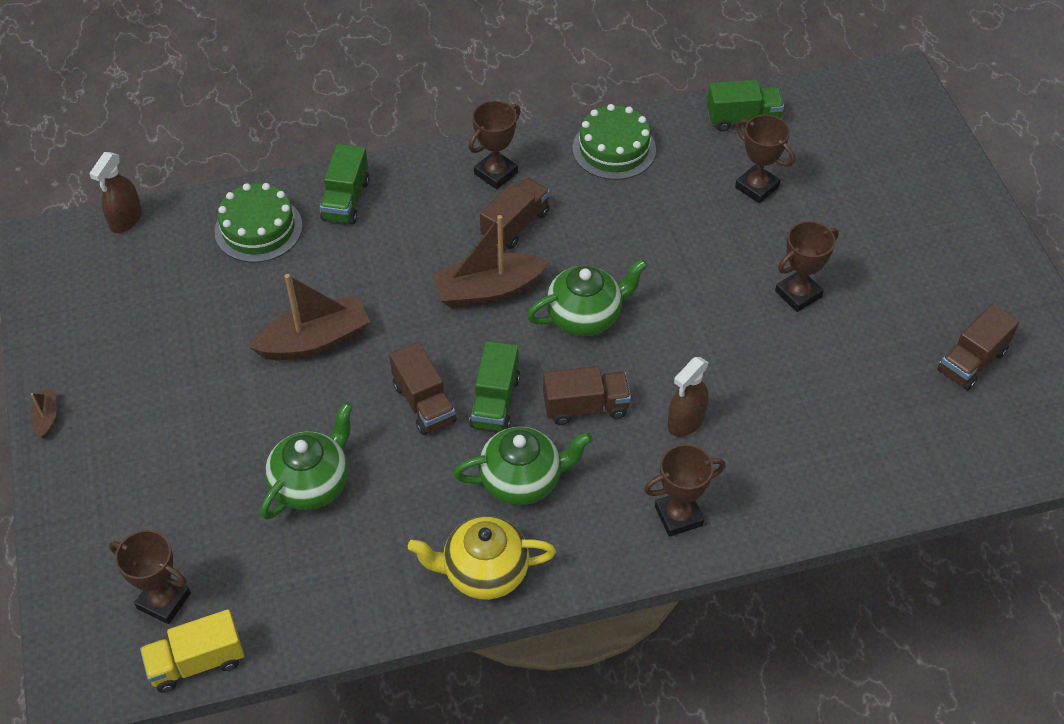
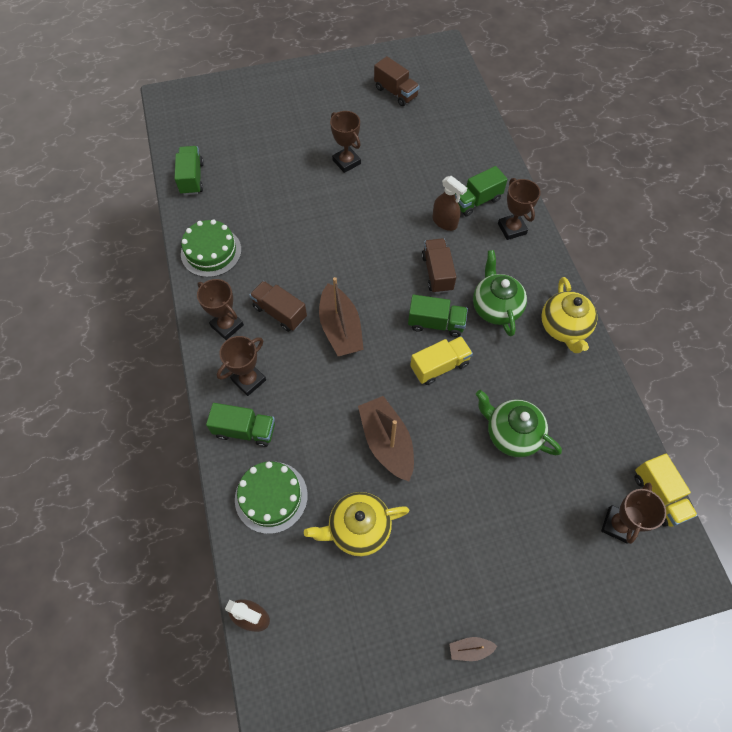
camera: 90 degrees left, 10 degrees up
(207, 311) = (358, 528): none -> yellow teapot
(424, 403) = (439, 366): brown truck -> yellow truck
(585, 316) = (363, 272): green teapot -> none
(734, 468) = (476, 201): none -> green truck
(757, 187) = (256, 175): brown trophy -> brown trophy (249, 380)

